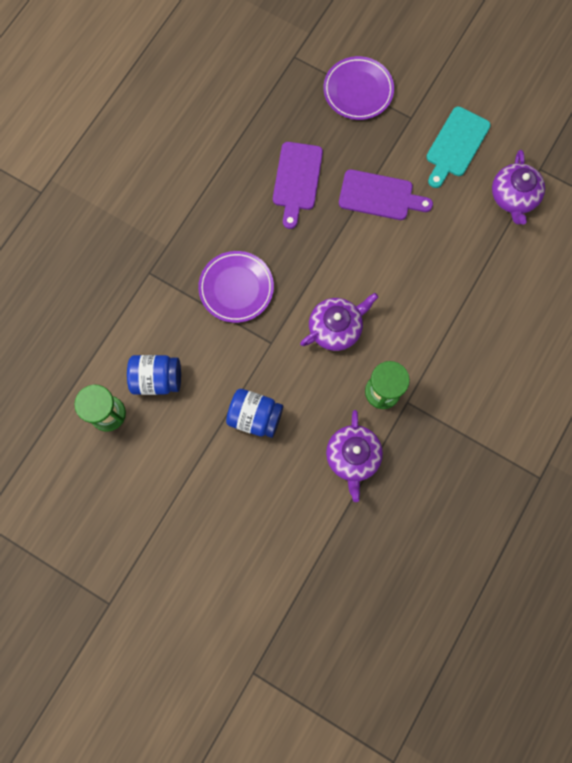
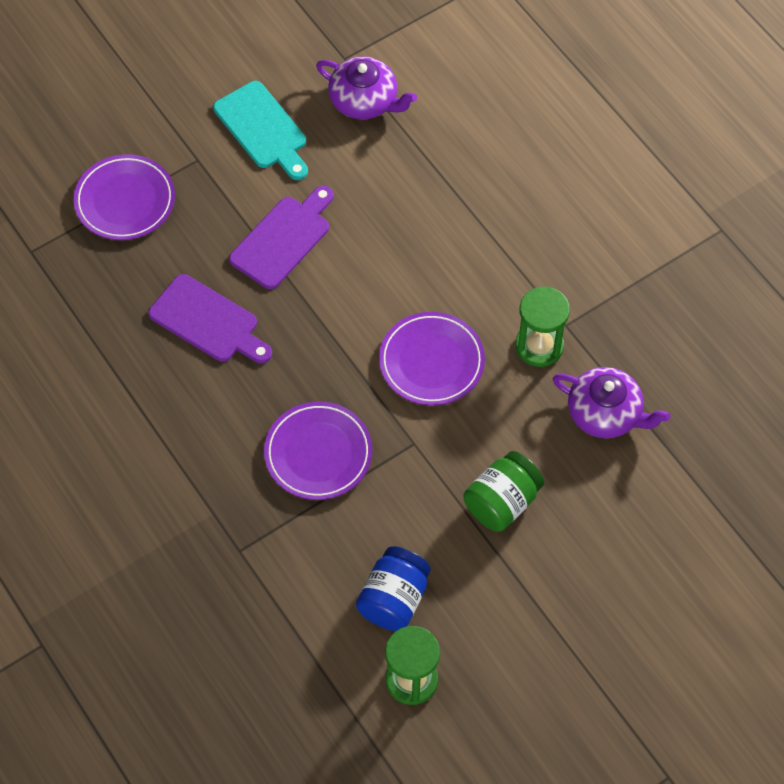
camera: 65 degrees left, 15 degrees down
(255, 417) = (502, 502): blue jar -> green jar
(336, 328) = (431, 362): purple teapot -> purple plate

